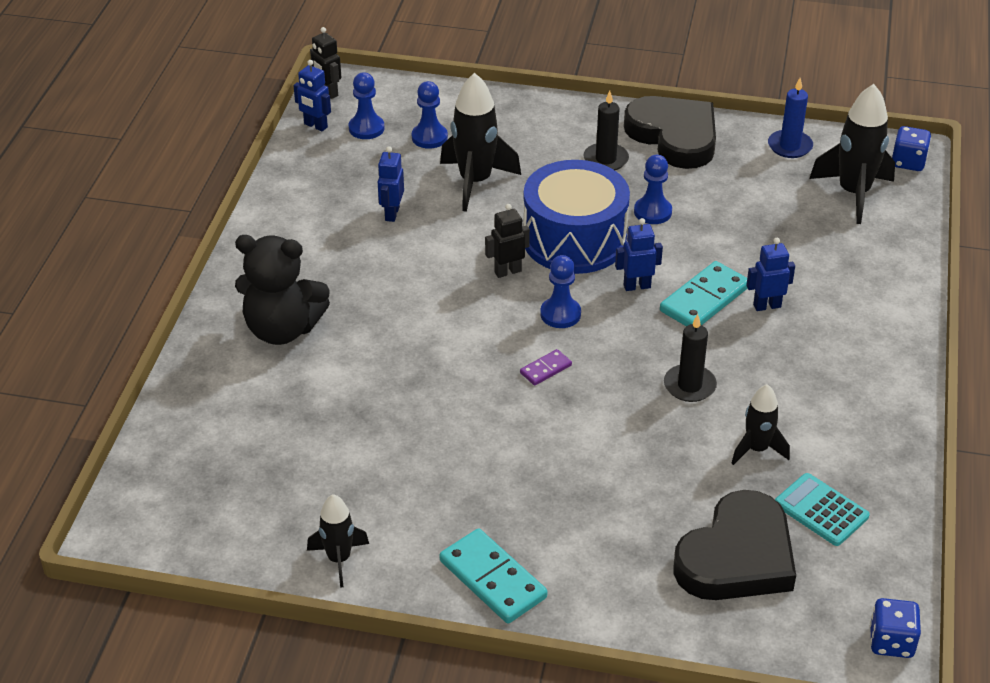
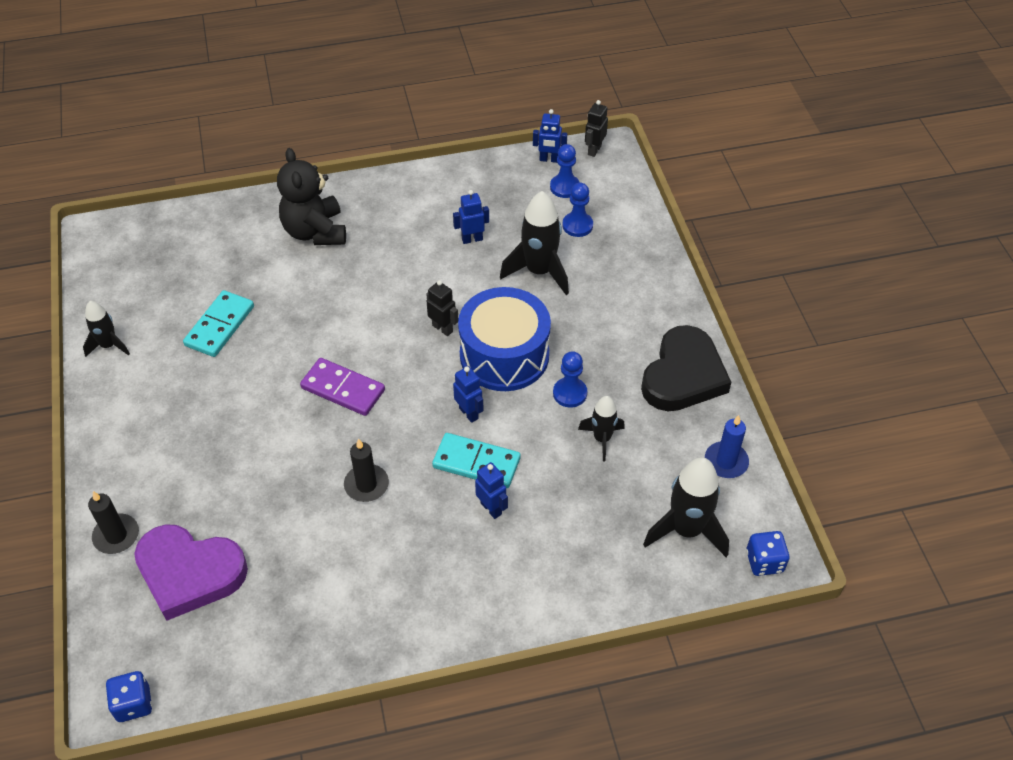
camera: 65 degrees right, 10 degrees up
(315, 126) = (549, 159): blue robot -> blue robot turned 90 degrees counterclockwise
(493, 579) = (118, 433): turquoise domino -> turquoise domino (220, 326)
(546, 369) = (343, 389): purple domino -> purple domino, size x1.95
(560, 314) = (410, 377): blue pawn -> none
(606, 159) = (620, 340): black candle -> black candle (116, 535)
(737, 556) = (189, 573): black heart -> purple heart
(757, 449) = (312, 552): black rocket -> black rocket (602, 439)
(821, 510) = (260, 616): turquoise calculator -> none

